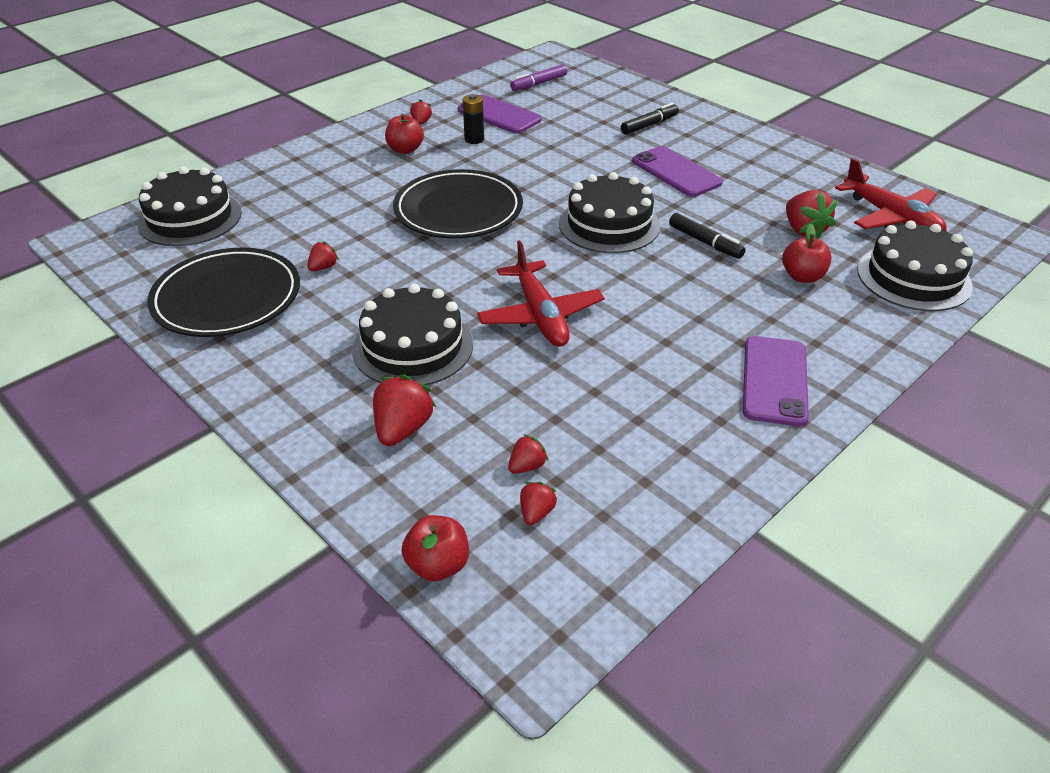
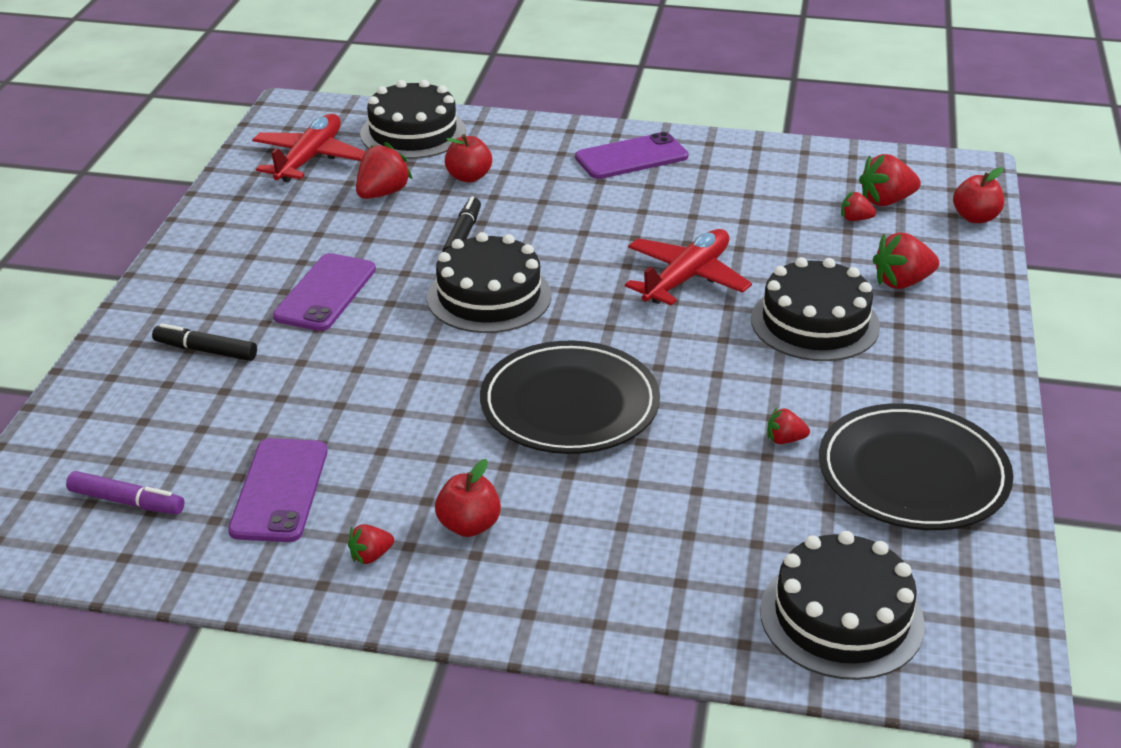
camera: 125 degrees left, 5 degrees down
(474, 139) = (379, 477): black battery -> none
(536, 513) = (886, 201): red strawberry -> red strawberry, size x1.79

